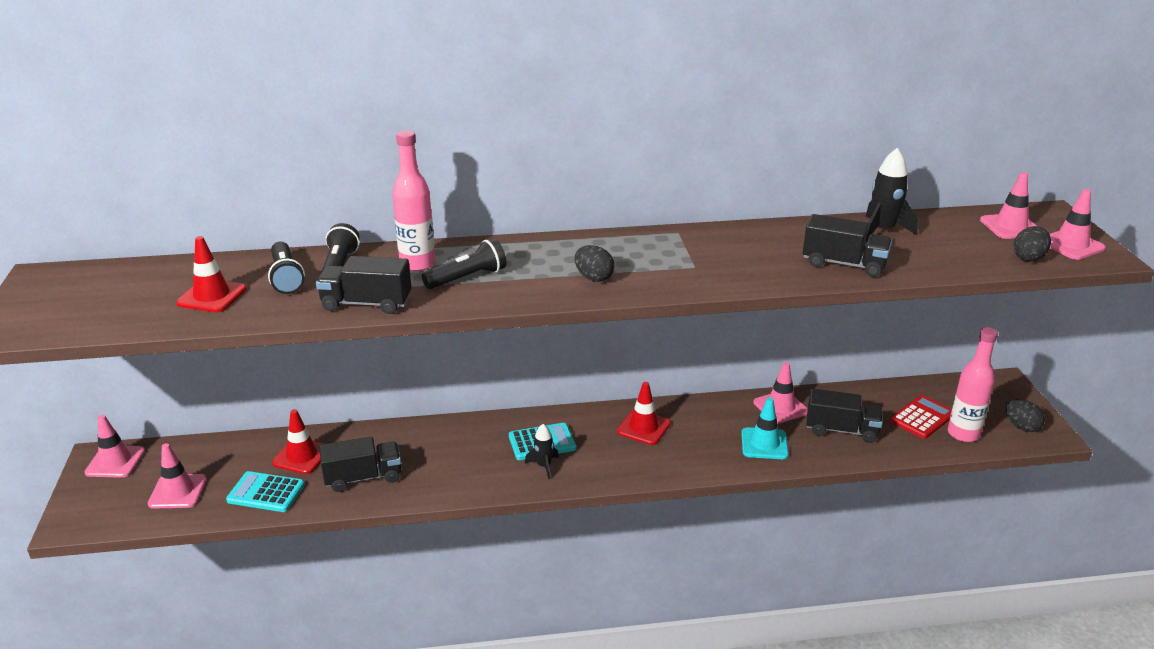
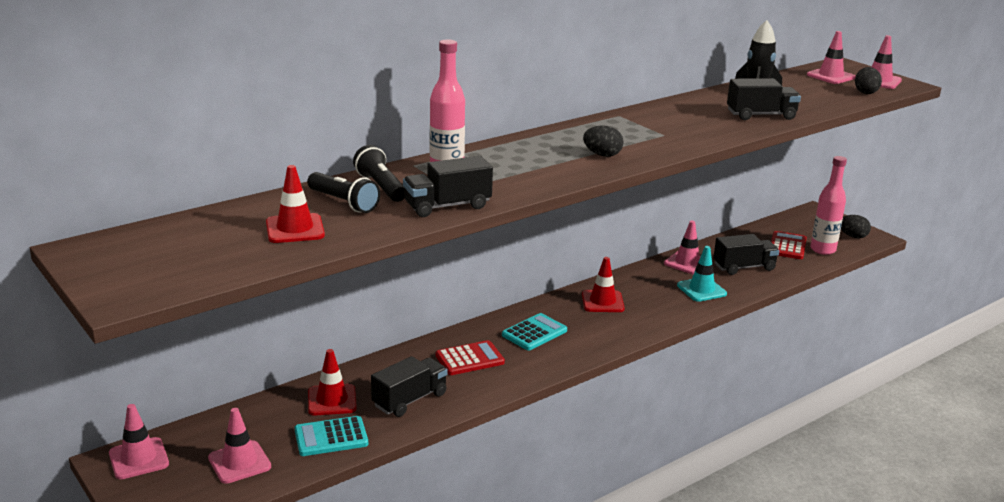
camera: 30 degrees left, 5 degrees down
(455, 452) = (469, 359): none -> red calculator
(467, 278) = (504, 173): black flashlight -> none
(544, 466) = (554, 349): black rocket -> none

